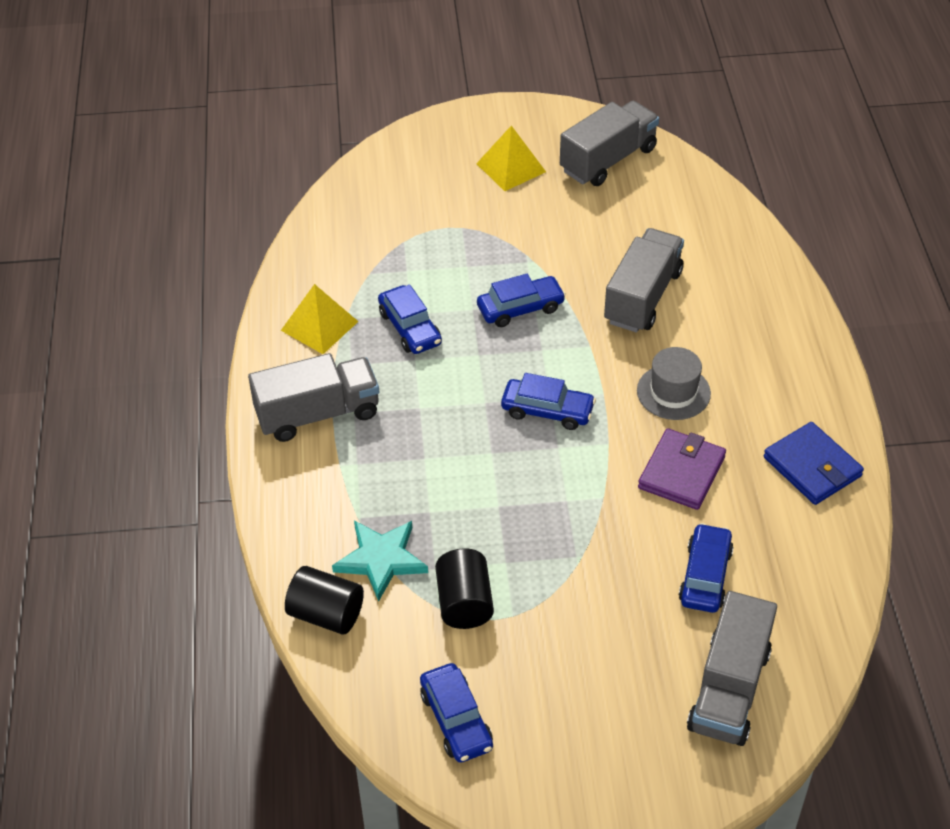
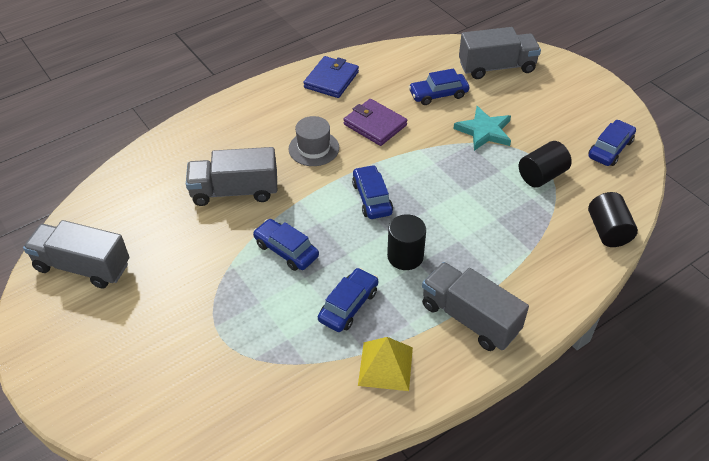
camera: 120 degrees left, 0 degrees up
(381, 559) = (549, 224): turquoise star -> turquoise star (484, 131)
(438, 400) = (405, 256): none -> black cylinder
(511, 167) = (120, 327): yellow pyramid -> none
(681, 472) = (375, 125): purple wallet -> purple wallet turned 45 degrees clockwise

